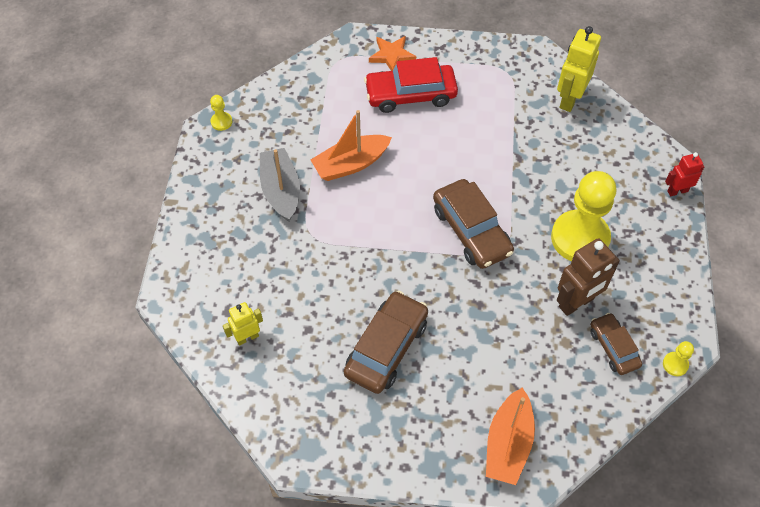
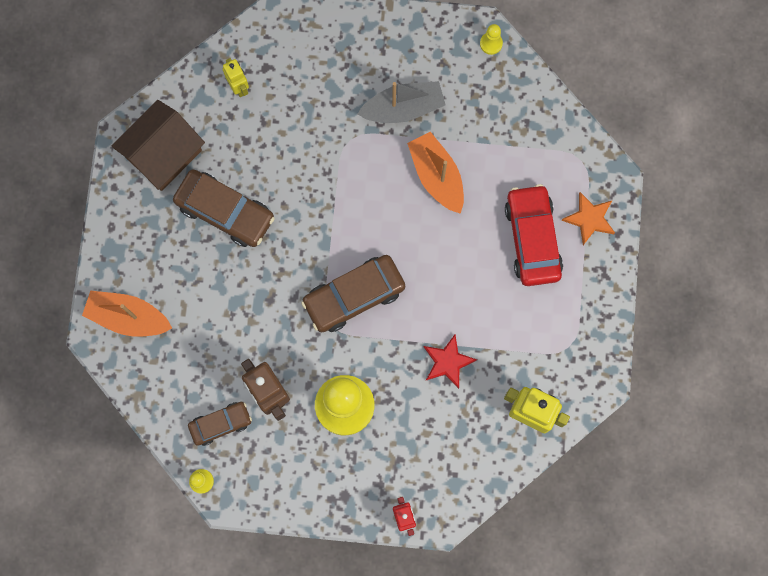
camera: 90 degrees right, 20 degrees up
(319, 413) = (163, 153): none -> brown house
(529, 157) = (447, 362): none -> red star

